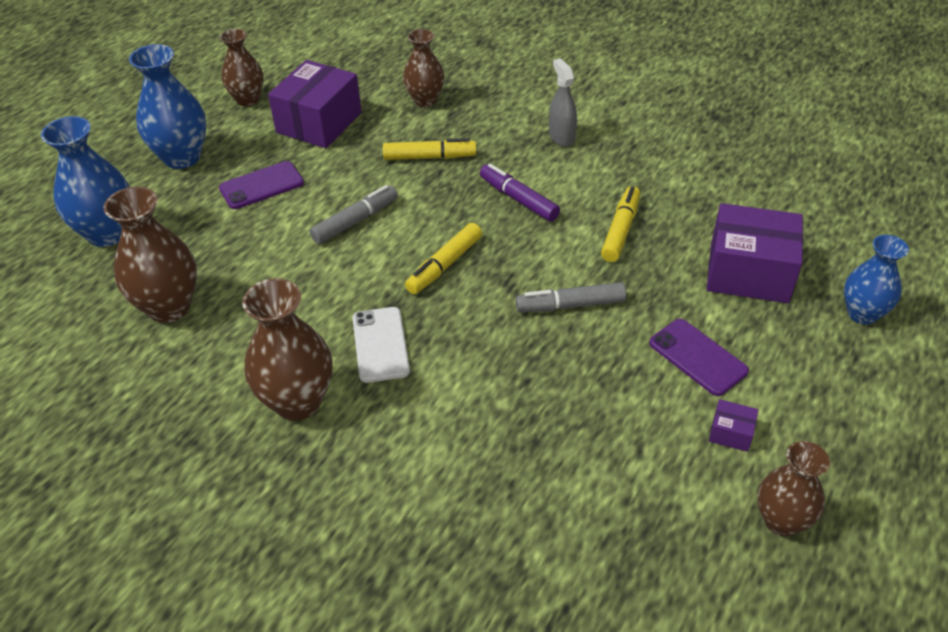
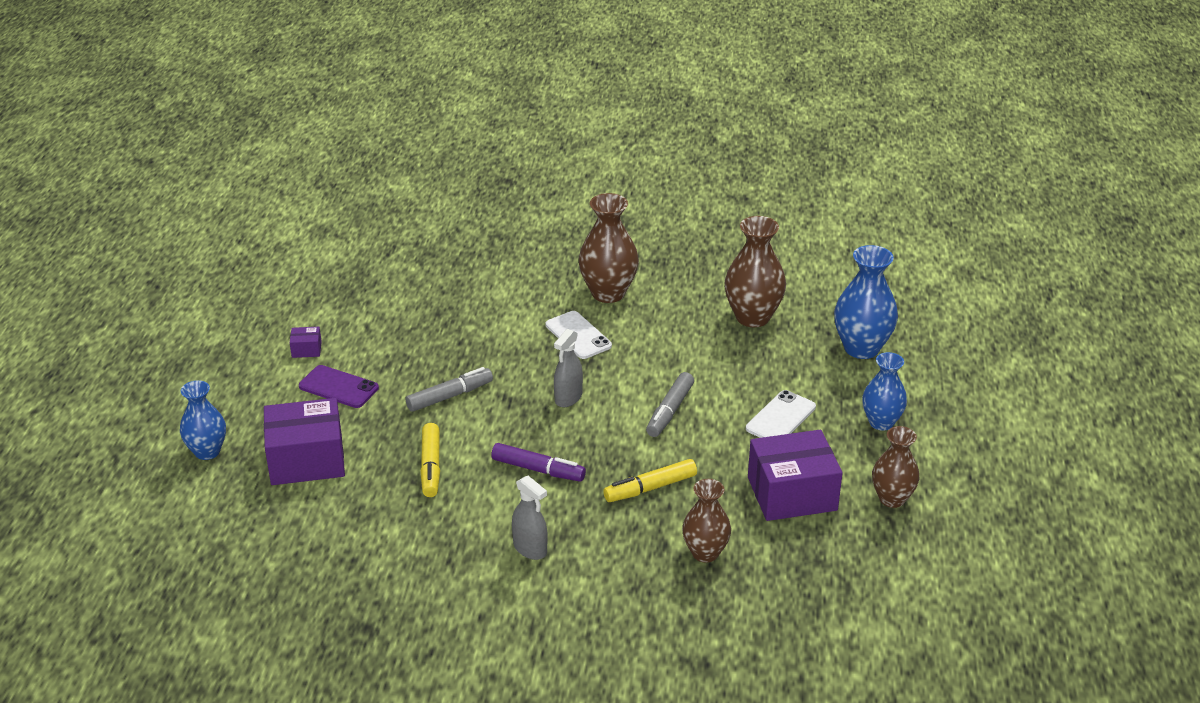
camera: 155 degrees right, 10 degrees down
(182, 157) = (881, 422): blue vase -> blue vase, size x0.66
(261, 186) = (780, 418): purple phone -> white phone
(319, 122) = (792, 494): purple box -> purple box turned 75 degrees clockwise
(444, 265) = (568, 398): yellow marker -> grey spray bottle
(781, 521) = (268, 316): brown vase -> none

